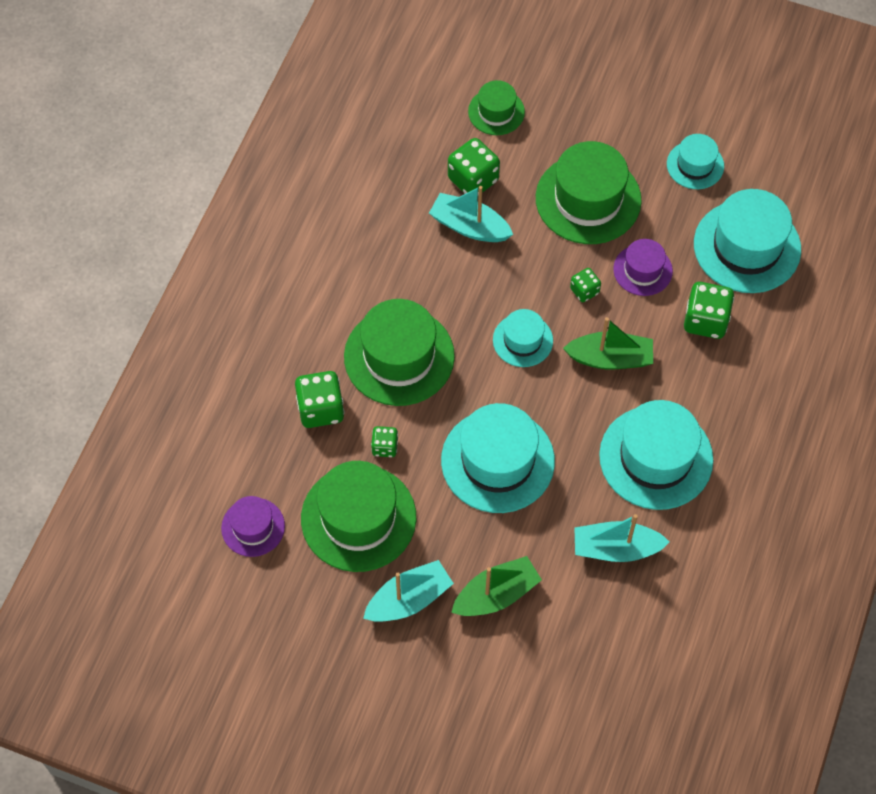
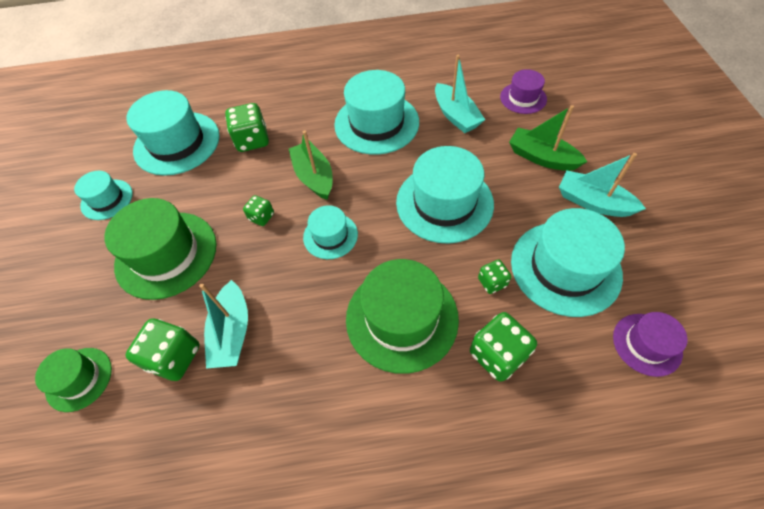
camera: 115 degrees left, 5 degrees down
(358, 518) = (565, 267): green hat -> turquoise hat
(642, 270) = (224, 190): purple hat -> purple hat (523, 98)

